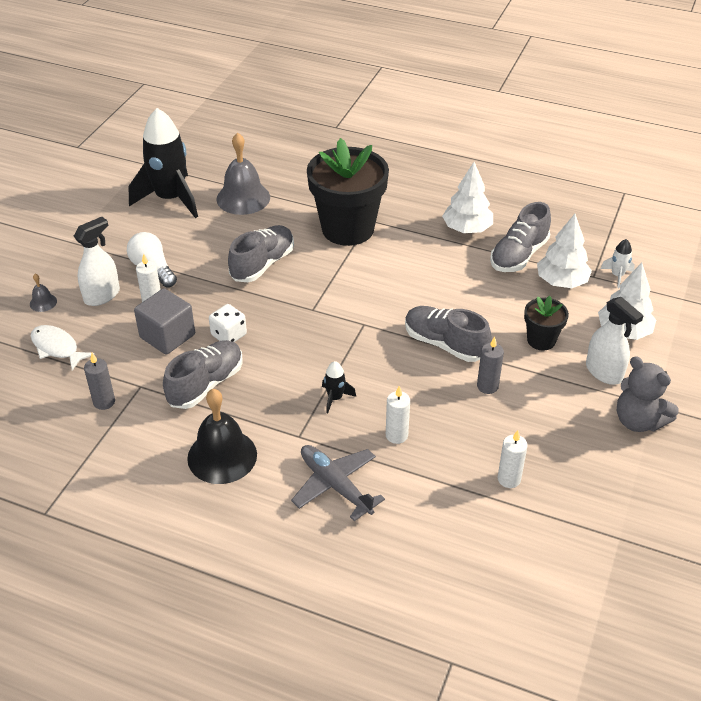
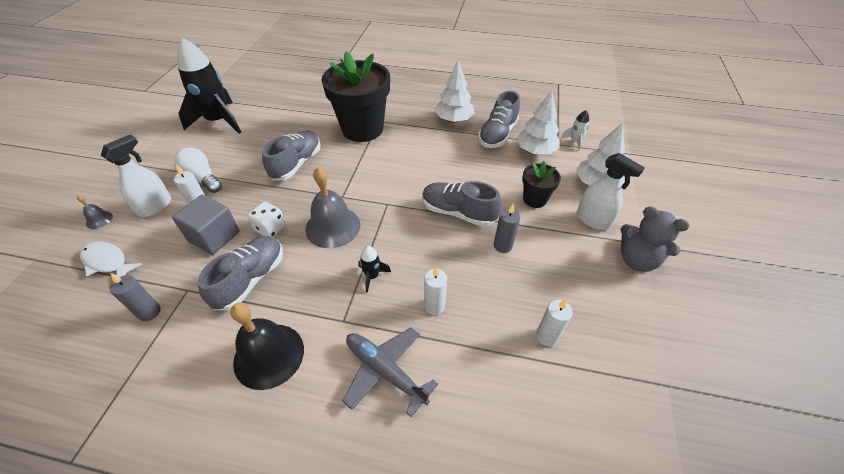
camera: 10 degrees left, 5 degrees up
(243, 198) = (277, 115): grey bell -> grey bell (333, 226)

